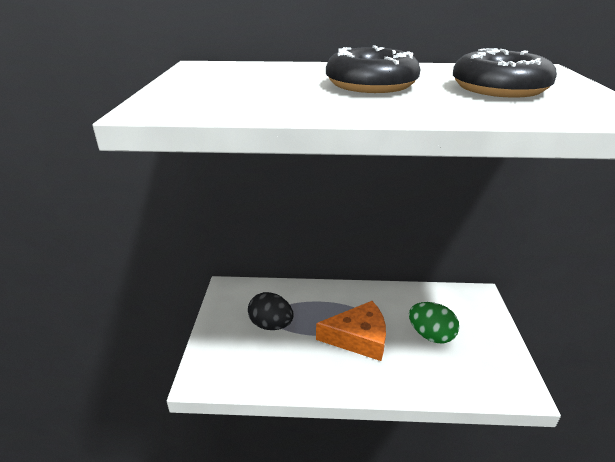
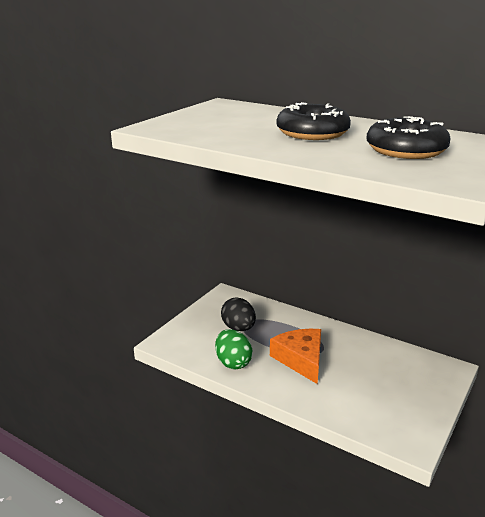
camera: 30 degrees right, 5 degrees down
(358, 338) = (301, 359): orange cheese -> orange cheese turned 135 degrees counterclockwise
(431, 335) = (367, 379): green egg -> green egg (233, 363)

